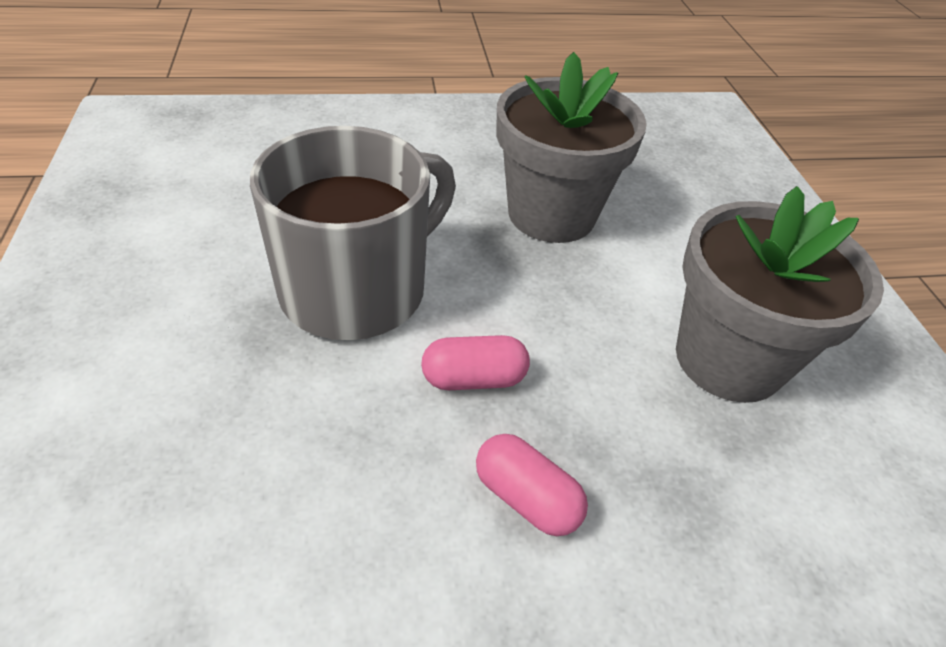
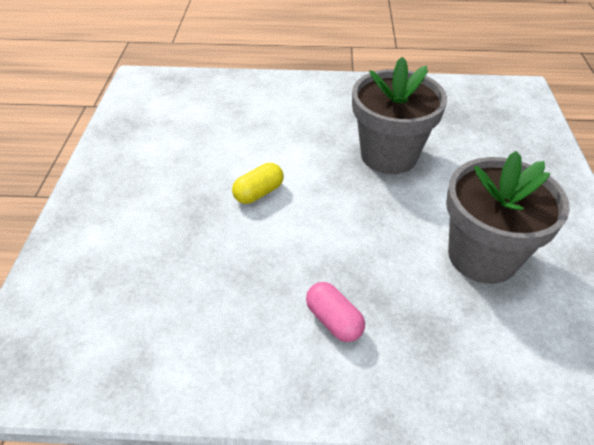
camera: 15 degrees right, 0 degrees up
(357, 289) = (258, 193): grey mug -> yellow capsule
(474, 378) = (317, 251): pink capsule -> none

